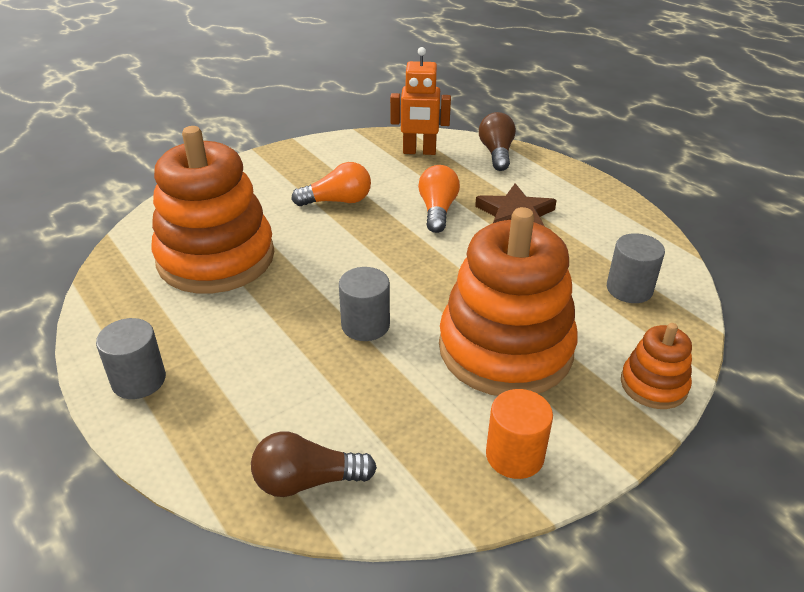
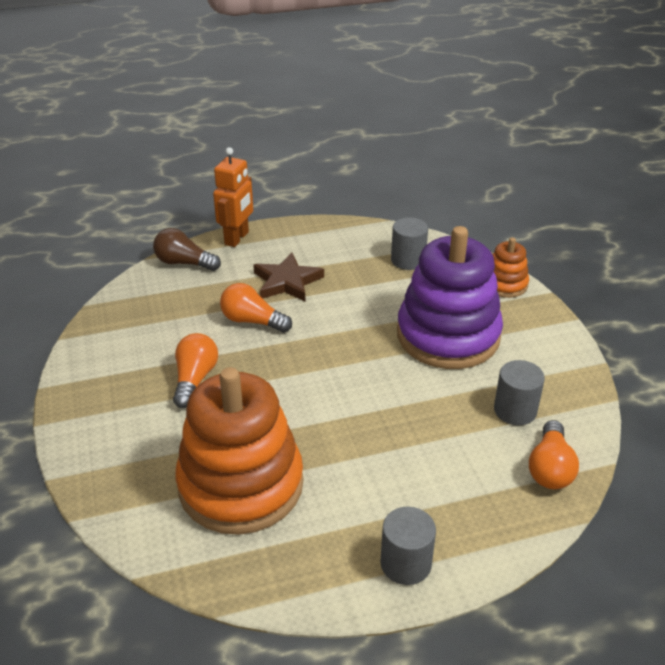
camera: 70 degrees left, 0 degrees up
(307, 481) = (550, 468): brown light bulb -> orange light bulb
(365, 325) = (391, 401): grey cylinder -> grey cylinder (515, 410)
(419, 152) = (145, 306): orange robot -> orange robot (237, 238)
(505, 349) = (448, 335): orange stacking toy -> purple stacking toy
(514, 455) = (550, 361): orange cylinder -> none

